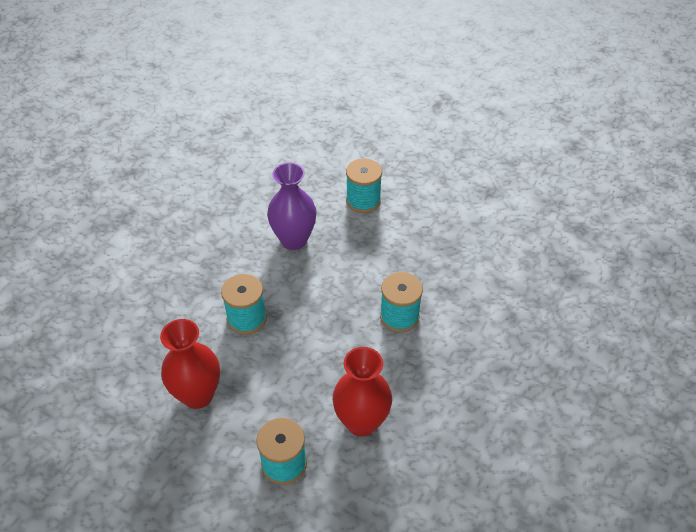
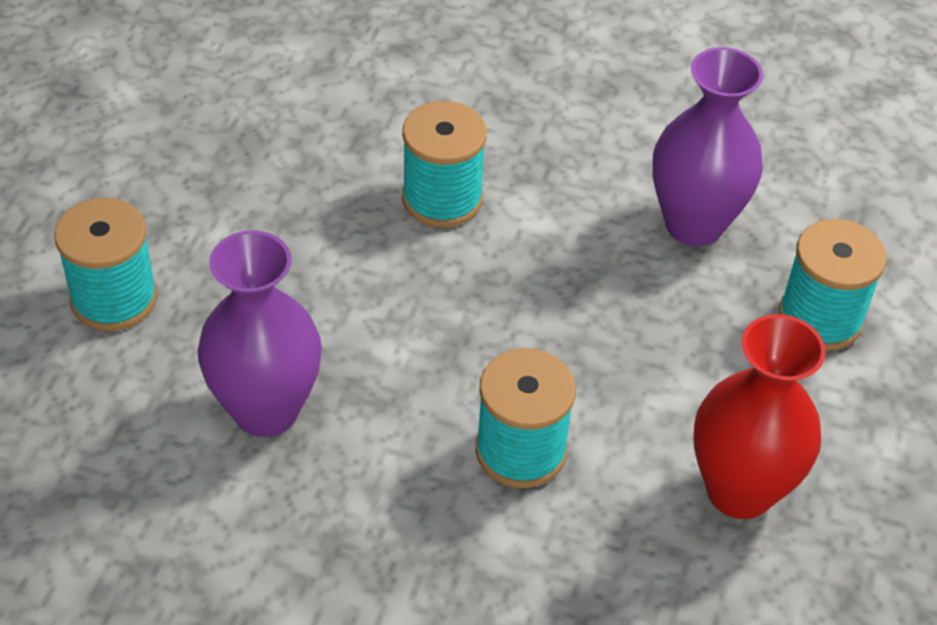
camera: 105 degrees left, 0 degrees up
(361, 422) = (694, 224): red vase -> purple vase

